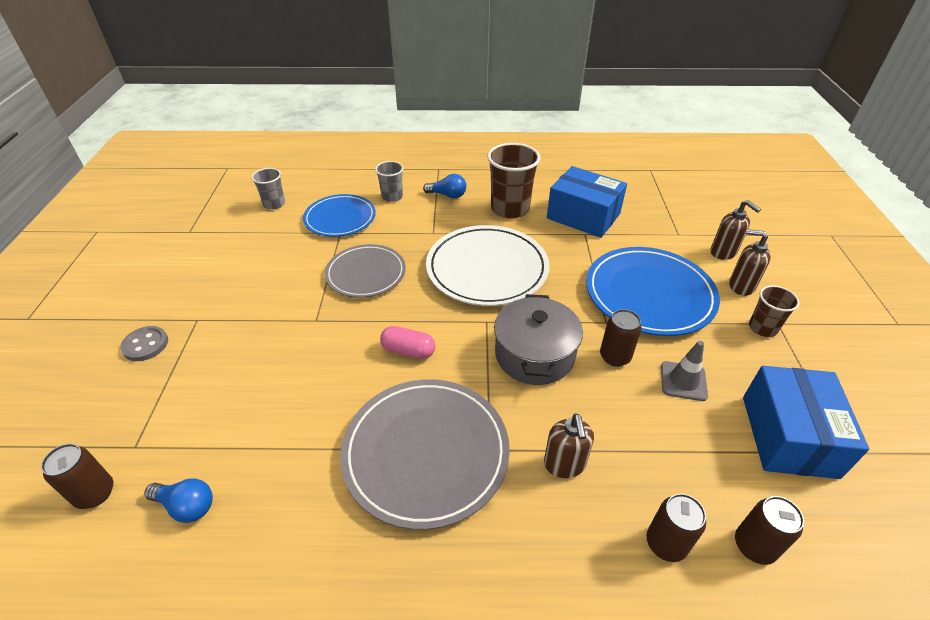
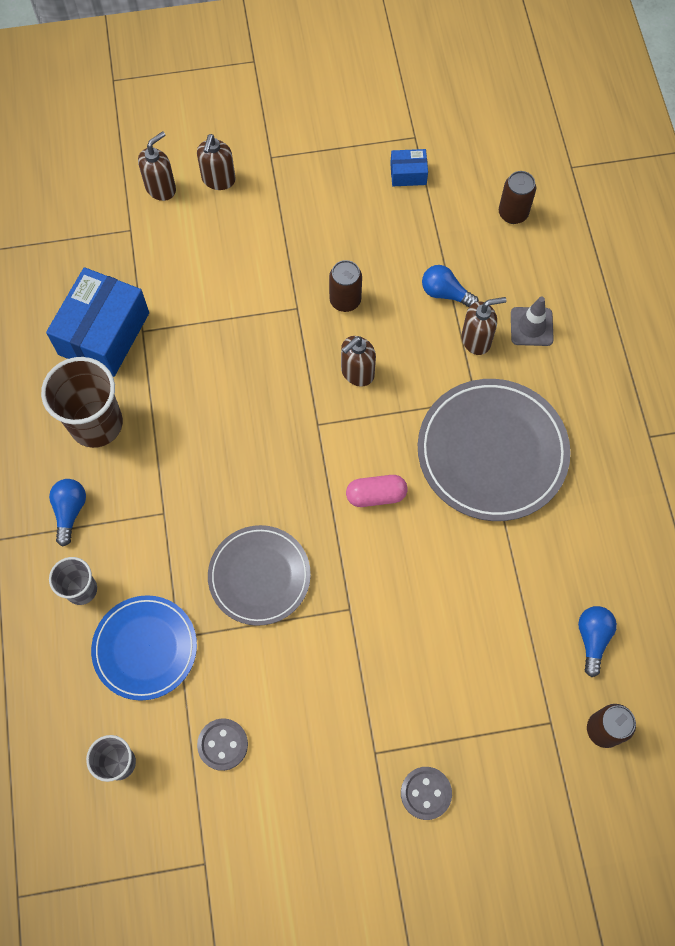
camera: 100 degrees left, 25 degrees up
(256, 245) = (223, 744): none -> grey button
(408, 351) = (376, 495): pink capsule -> pink capsule turned 75 degrees clockwise
(487, 269) = (228, 436): white plate -> none
(534, 355) = (357, 372): grey pot -> brown soap dispenser
(626, 444) = (445, 293): none -> blue light bulb
(649, 294) = (246, 266): blue plate -> none
(666, 543) = (526, 269): brown can -> none
(683, 381) = (364, 244): grey traffic cone -> grey traffic cone (531, 326)
(762, 328) = (280, 171): brown cup -> none
(788, 436) = (408, 174): blue box -> blue box, size x0.47

